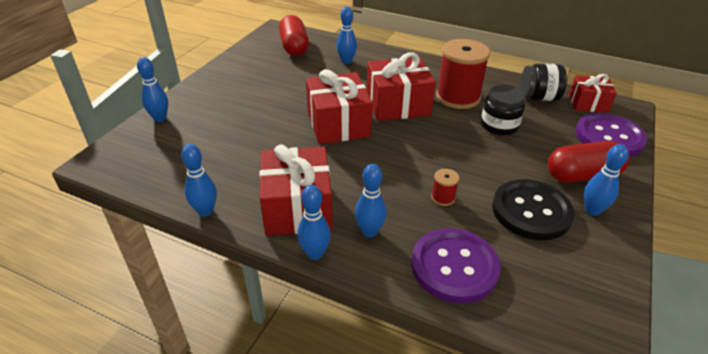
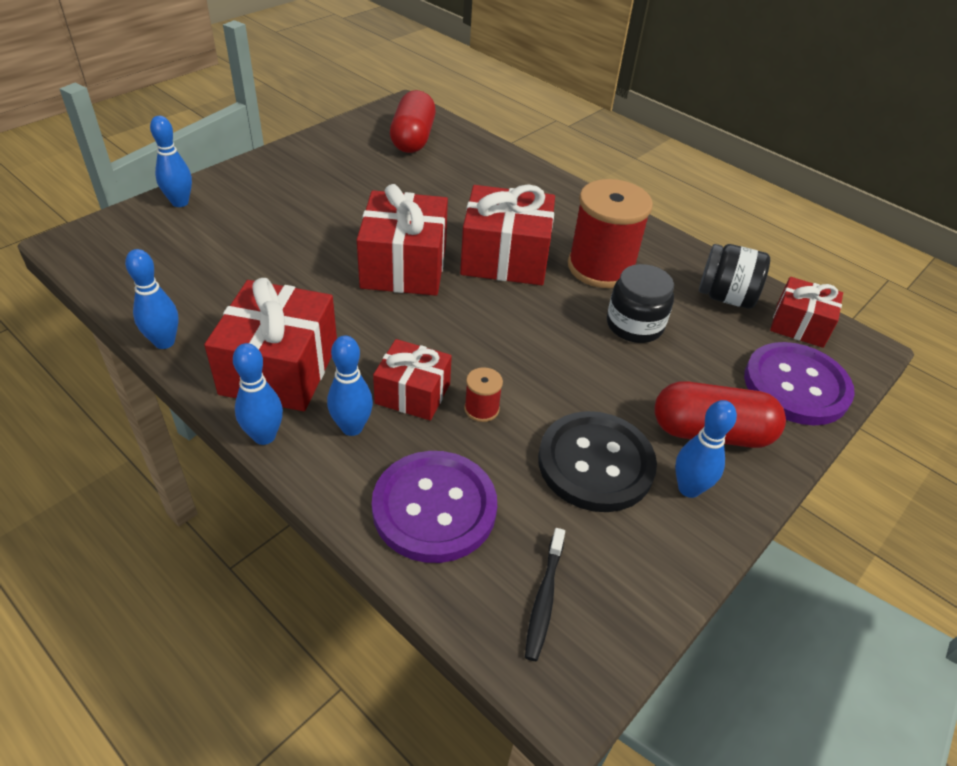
camera: 15 degrees right, 5 degrees up
(346, 61) = (472, 176): blue bowling pin -> none
(394, 200) = (412, 393): none -> red gift
(556, 301) = (544, 599): none -> black toothbrush

